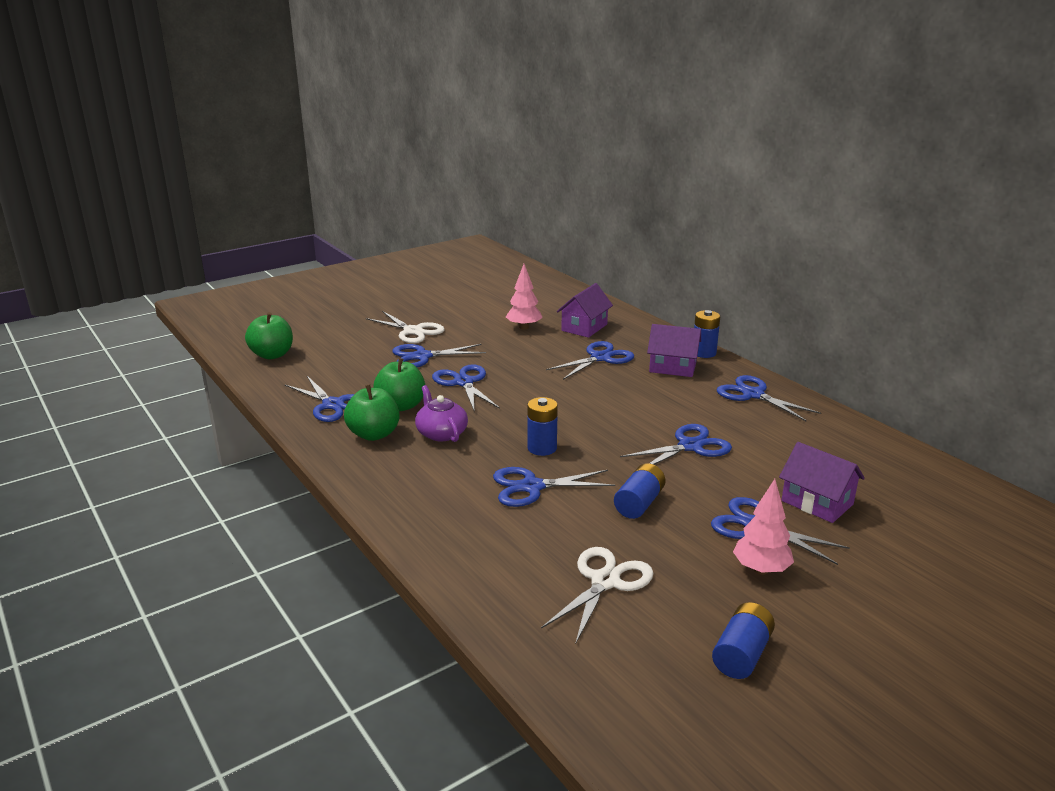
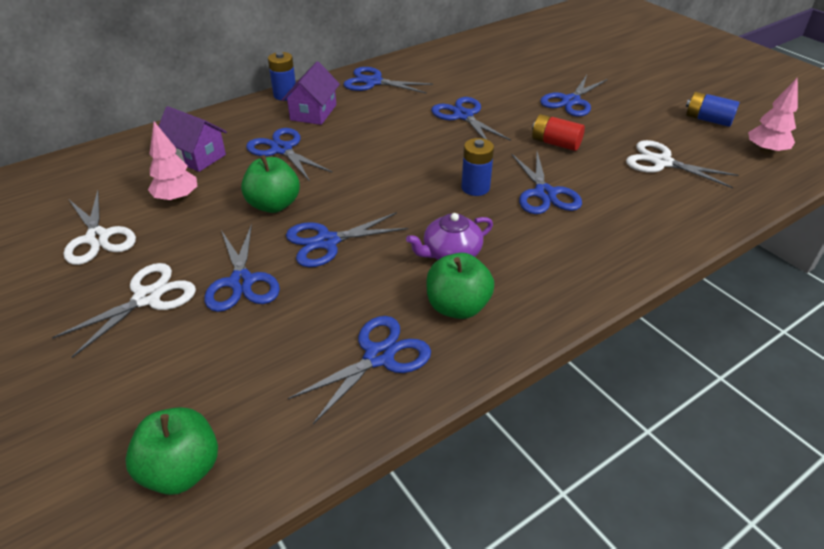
camera: 90 degrees left, 15 degrees up
(401, 406) = (384, 290): green apple -> green apple (274, 205)
(478, 310) = (97, 238): none -> white scissors
(639, 503) = (555, 143): blue battery -> red battery
(753, 394) = (373, 82): blue scissors -> blue scissors turned 60 degrees clockwise
(761, 570) = (620, 105): pink tree -> pink tree (765, 151)
(817, 502) = (534, 78): purple house -> none

